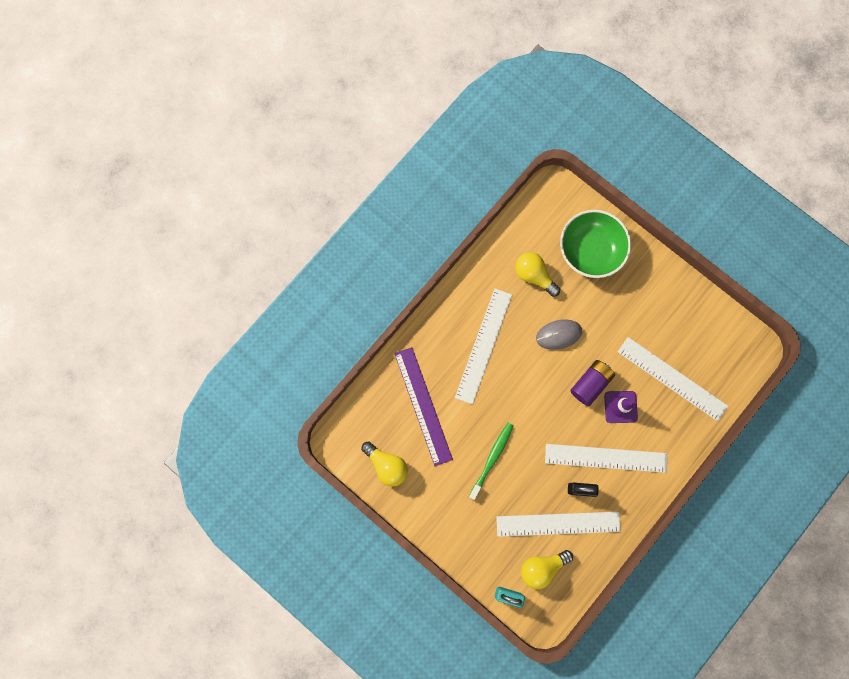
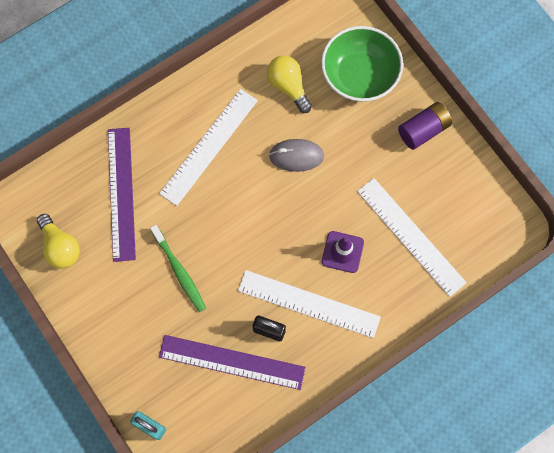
camera: 15 degrees right, 5 degrees down
(492, 459) = (179, 271): green toothbrush -> green toothbrush turned 105 degrees clockwise
(542, 567) = (198, 406): yellow light bulb -> none
(558, 523) = (232, 362): white ruler -> purple ruler
(590, 384) = (316, 218): purple battery -> purple battery (423, 130)

